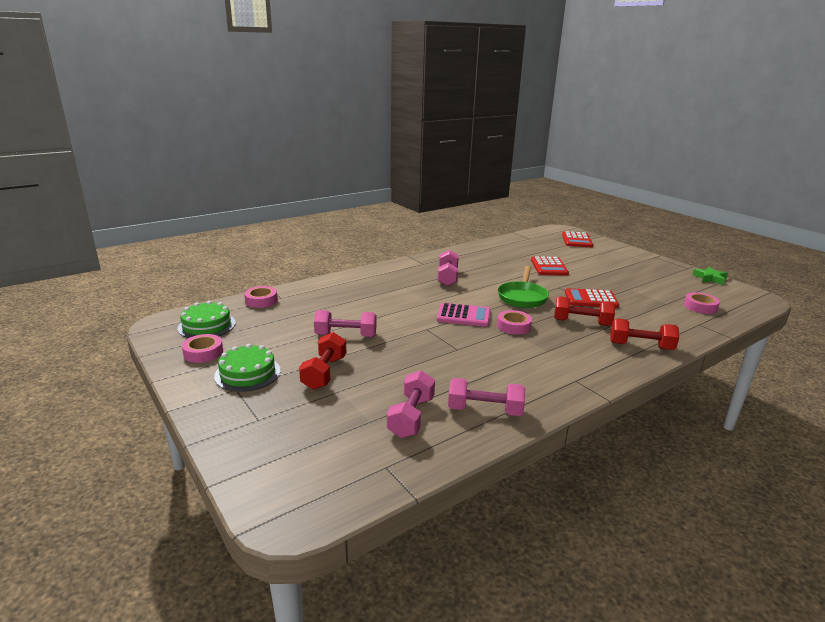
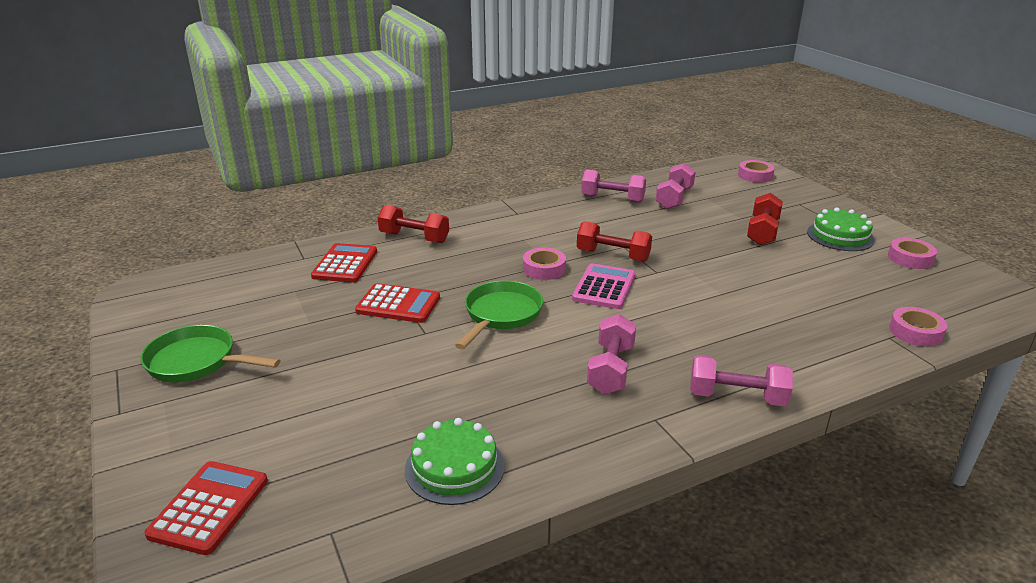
camera: 170 degrees left, 5 degrees up
(207, 325) = (949, 293): green cake -> green cake (454, 467)
(346, 335) = (757, 269): pink dumbbell -> pink dumbbell (737, 397)
(463, 316) = (604, 287): pink calculator -> pink calculator turned 90 degrees clockwise
(549, 267) = (393, 389): red calculator -> red calculator (345, 264)
(582, 322) = (451, 269): red dumbbell -> red dumbbell (613, 255)
(656, 271) = (197, 362): none -> green pan
(700, 307) = (256, 282): pink tape -> pink tape (755, 175)
(710, 278) = (130, 337): green star -> none

